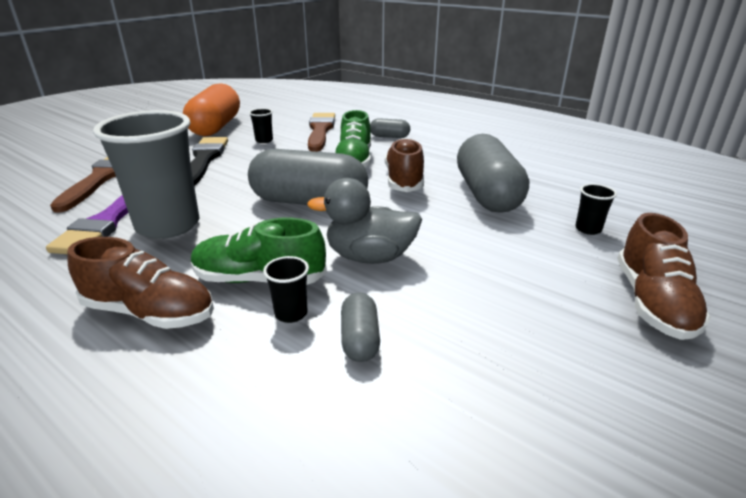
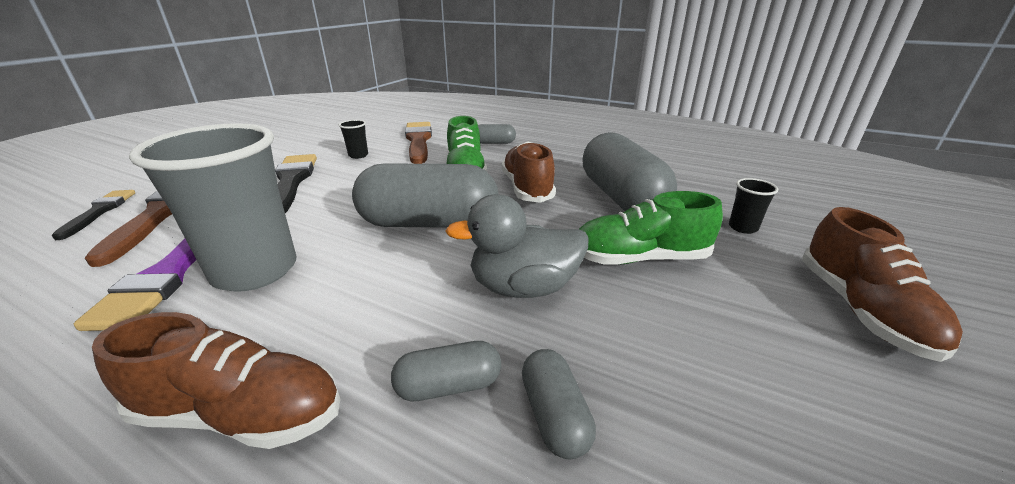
camera: 10 degrees left, 0 degrees up
(58, 172) = (99, 212): none -> black brush
(215, 127) = (299, 144): orange capsule -> none
(259, 279) = (393, 337): green shoe -> green shoe (639, 258)
(291, 313) = (449, 386): black cup -> grey capsule

